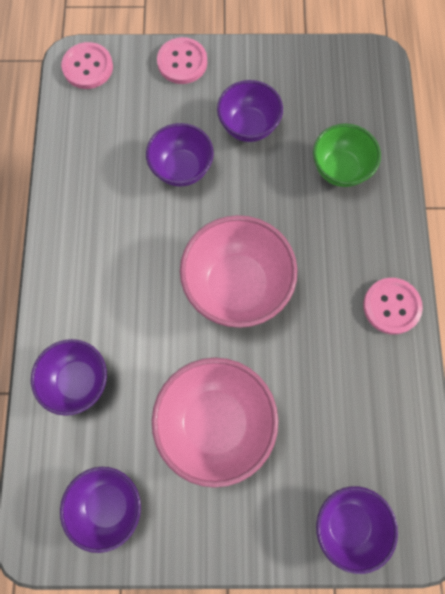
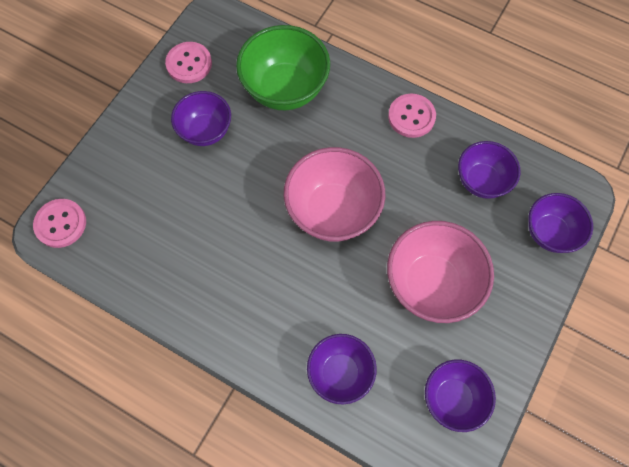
camera: 60 degrees left, 5 degrees down
(182, 62) = (112, 148): pink button -> pink button (189, 64)
(182, 169) = (208, 199): purple bowl -> purple bowl (481, 181)
(340, 169) = (285, 89): green bowl -> green bowl, size x1.57

